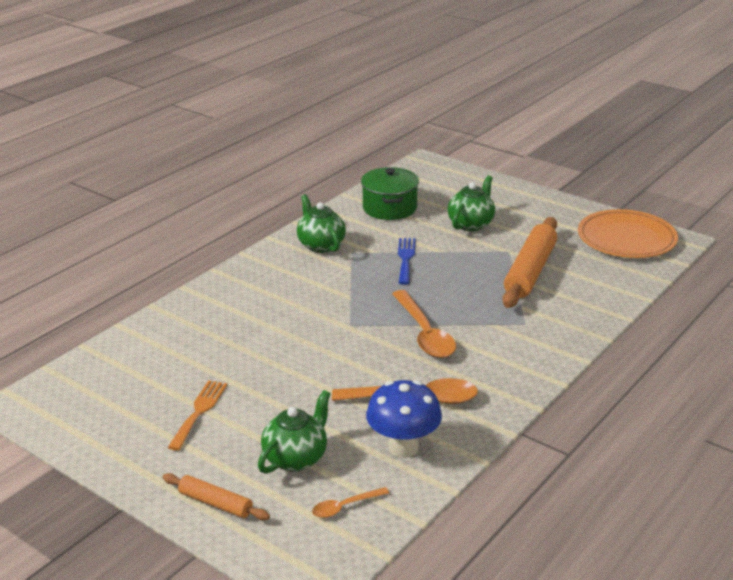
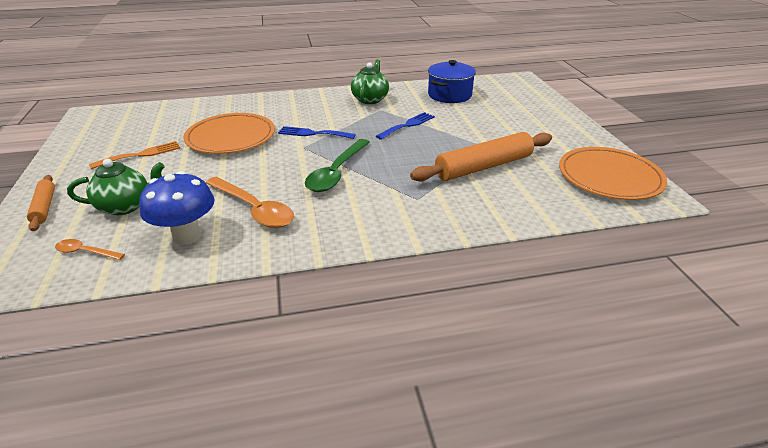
camera: 40 degrees right, 5 degrees up
(257, 349) = (231, 137): none -> orange plate
(333, 307) = (313, 133): none -> blue fork
(389, 208) = (449, 95): green pot -> blue pot
(424, 333) = (336, 172): orange spoon -> green spoon
(471, 224) = (490, 122): green teapot -> none

